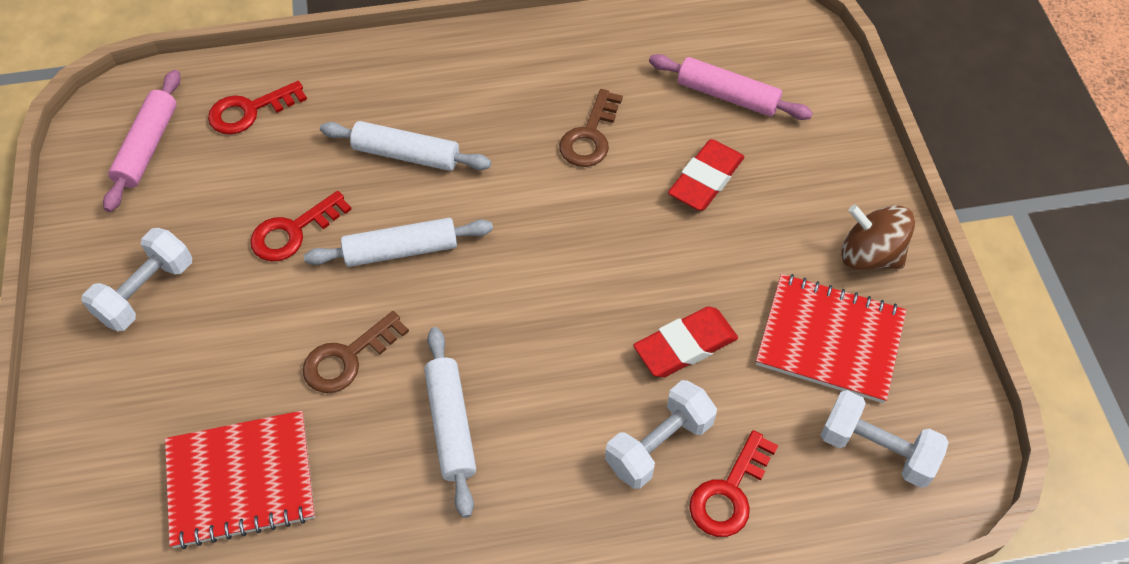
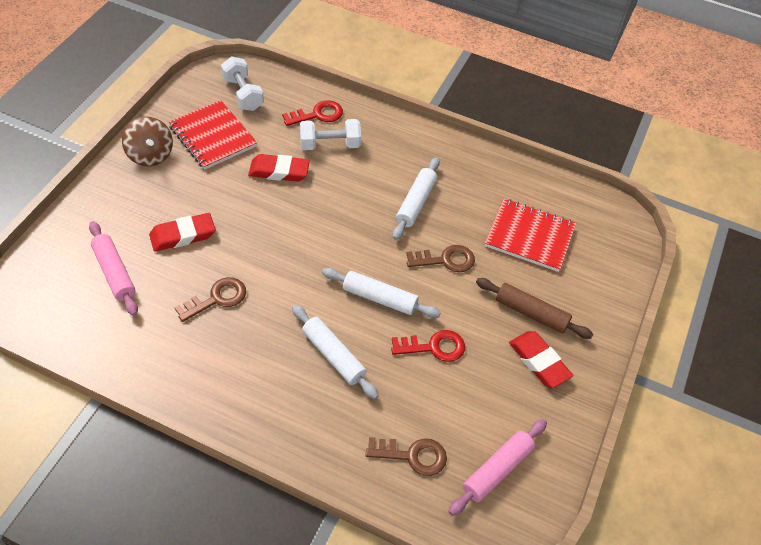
camera: 150 degrees left, 5 degrees down
(146, 292) = (539, 361): white dumbbell -> red eraser
(185, 352) = (531, 313): none -> brown rolling pin
(250, 111) = (412, 455): red key -> brown key

